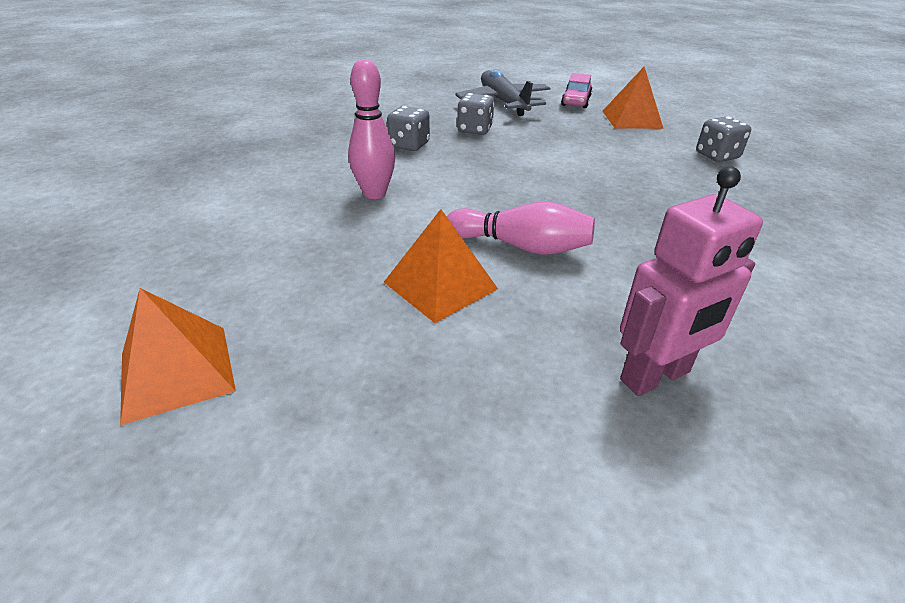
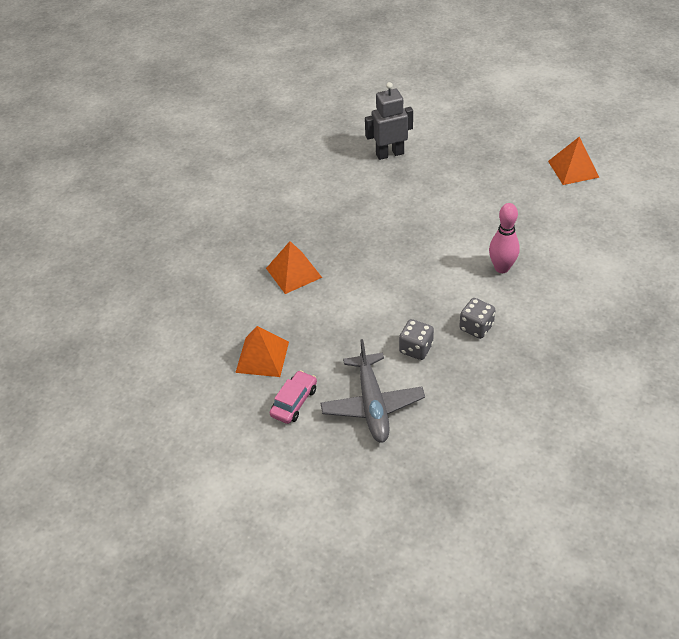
camera: 165 degrees left, 10 degrees up
(440, 285) = (466, 198): orange pyramid -> orange pyramid (293, 272)
(521, 246) = (419, 218): pink bowling pin -> none
(655, 377) = (389, 154): pink robot -> grey robot
(717, 156) = (236, 292): grey dice -> none

